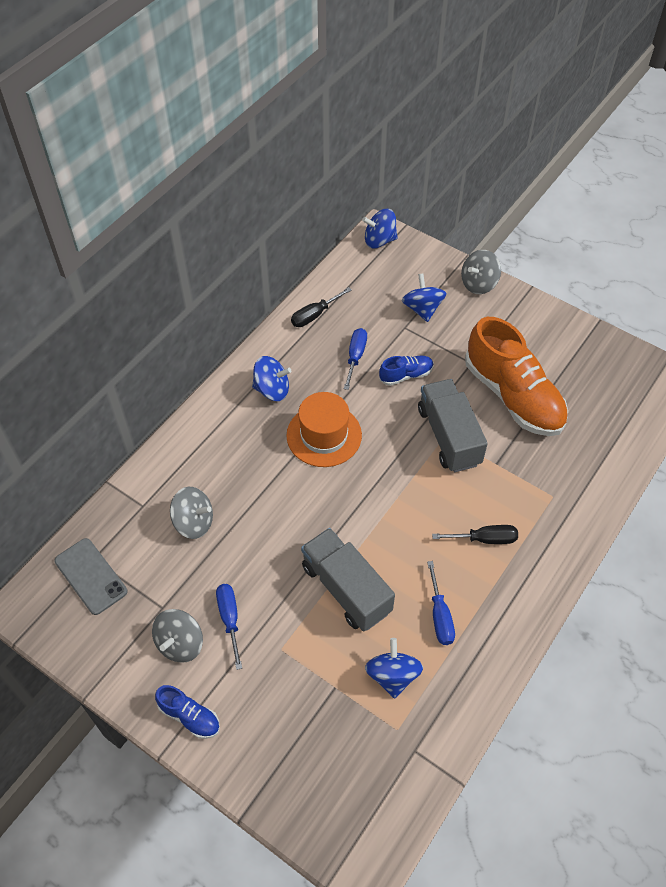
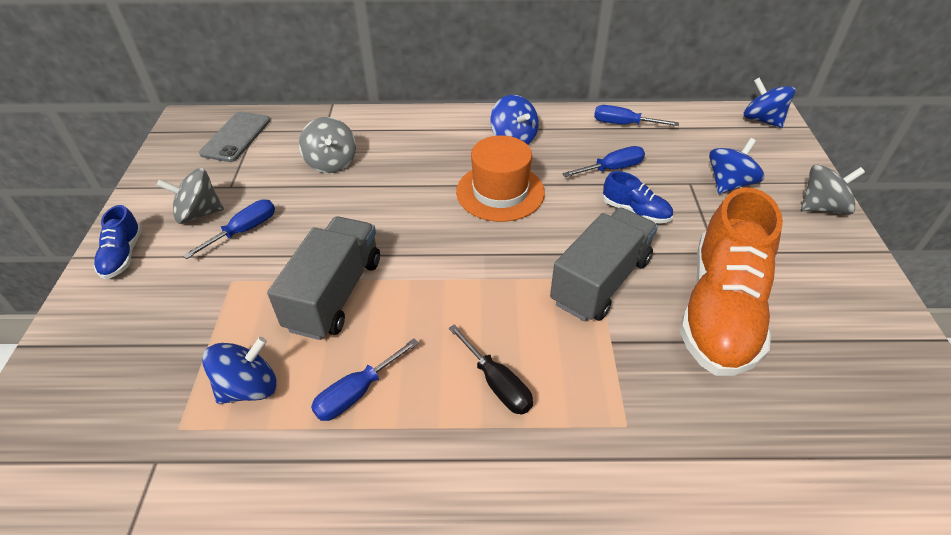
camera: 55 degrees right, 10 degrees down
(314, 315) = (623, 124): black screwdriver -> blue screwdriver
(478, 284) = (822, 207): grey spinning top -> grey spinning top turned 150 degrees clockwise

